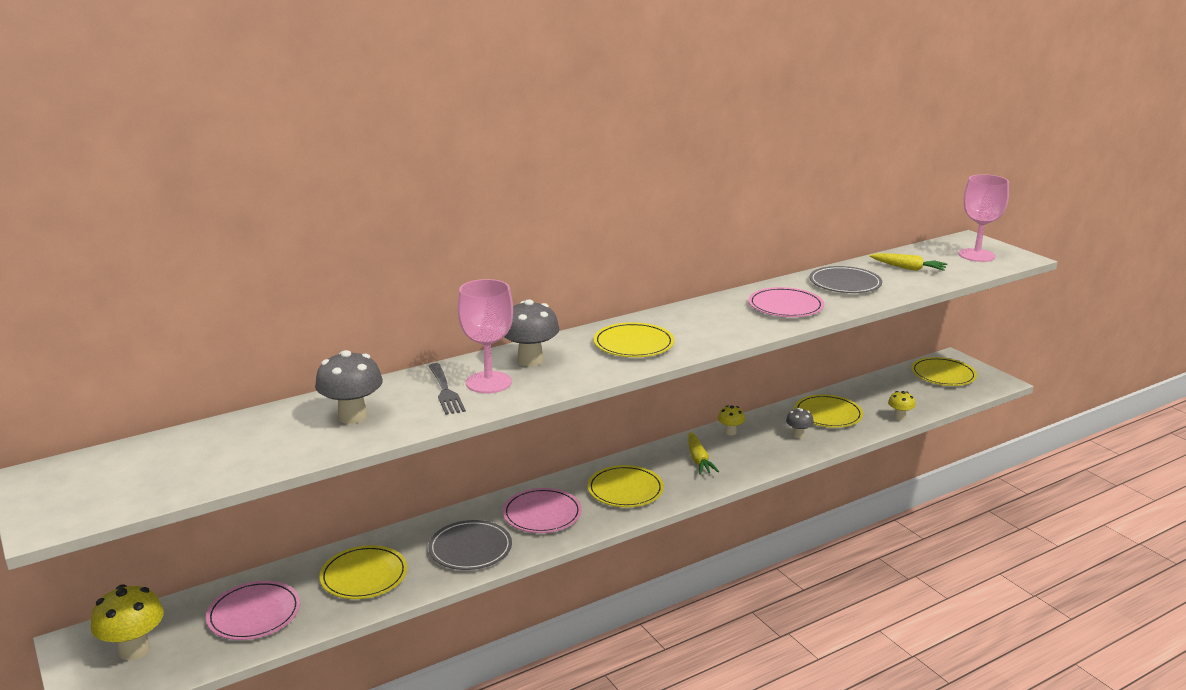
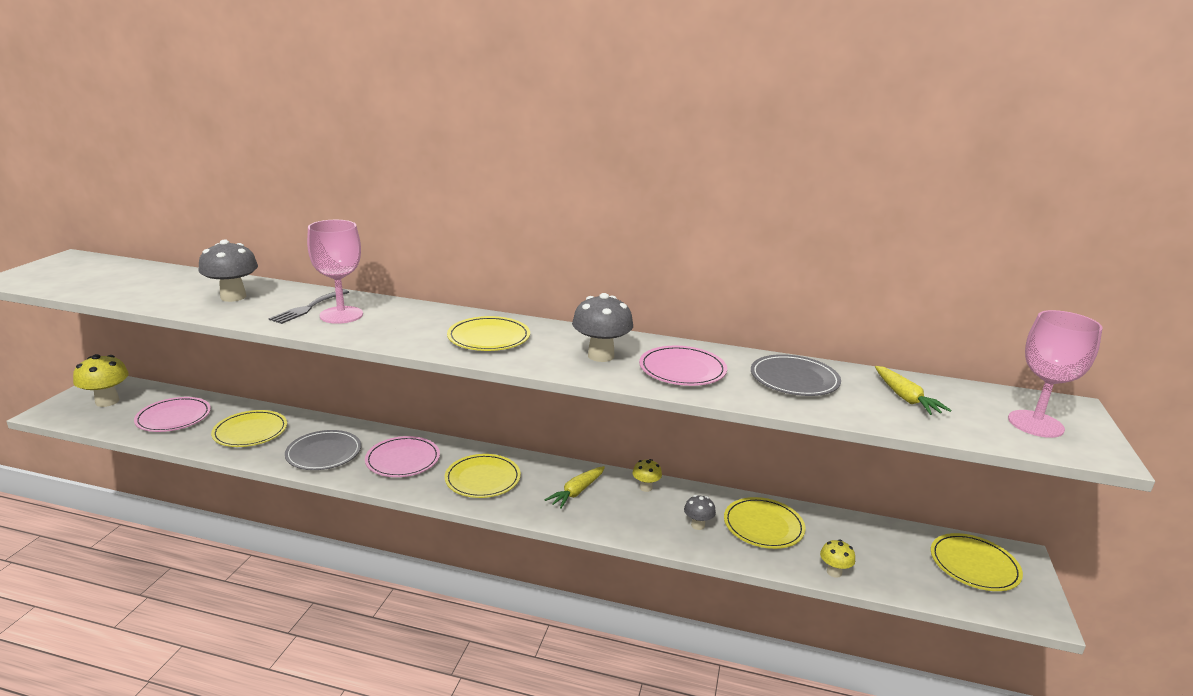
camera: 45 degrees right, 0 degrees up
(530, 360) = (400, 315): grey mushroom -> grey mushroom (601, 356)

